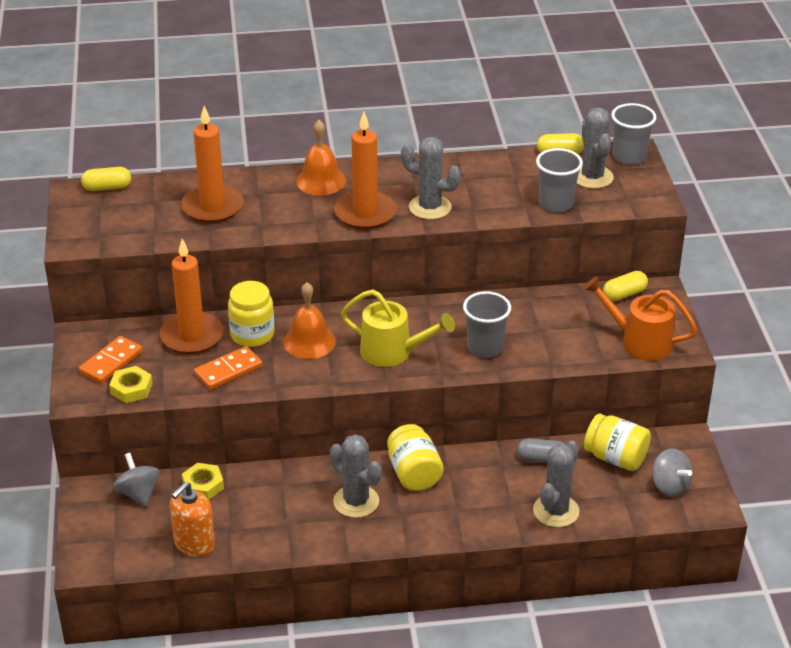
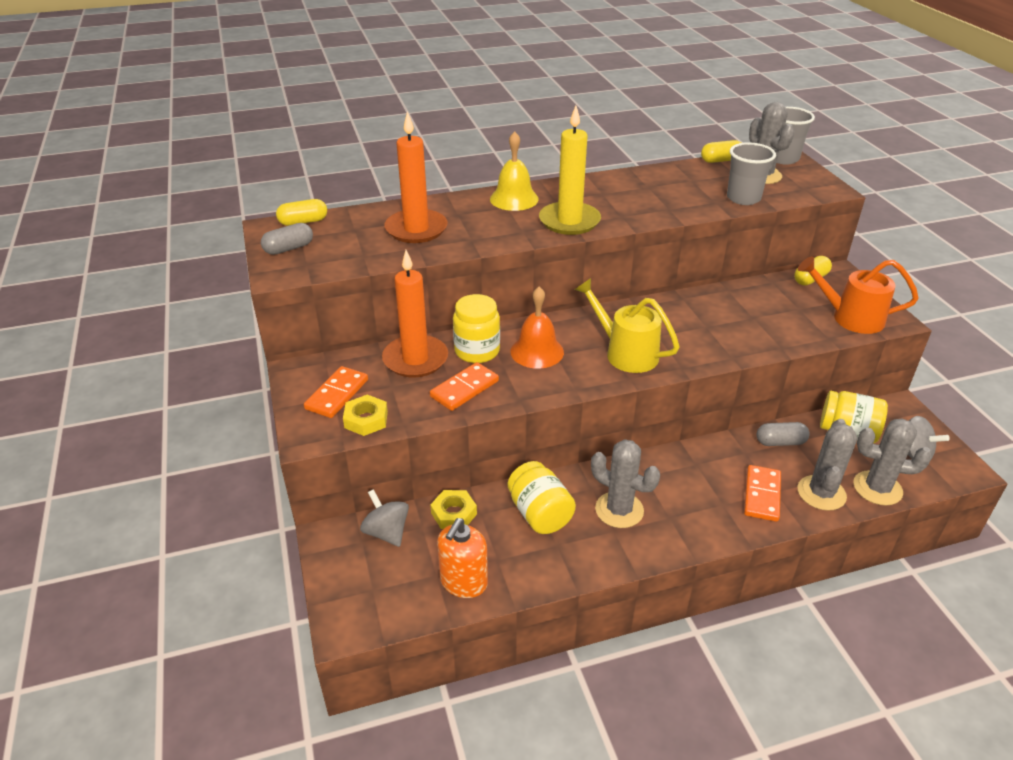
camera: 10 degrees left, 0 degrees up
(87, 217) = (289, 248): none -> grey capsule
(321, 181) = (514, 199): orange bell -> yellow bell
(365, 213) = (569, 221): orange candle -> yellow candle
(393, 352) = (625, 352): yellow watering can -> yellow watering can turned 150 degrees counterclockwise
(414, 473) = (665, 472): yellow jar -> yellow jar (540, 514)
(430, 207) = (628, 211): grey cactus -> grey cactus (877, 488)
(485, 347) = (711, 338): grey cup -> none
(497, 505) = (761, 495): none -> orange domino

